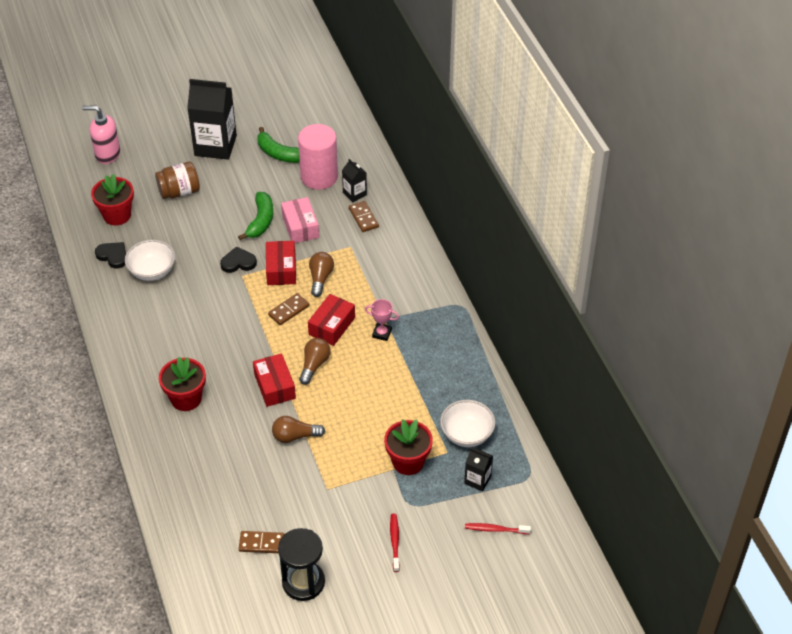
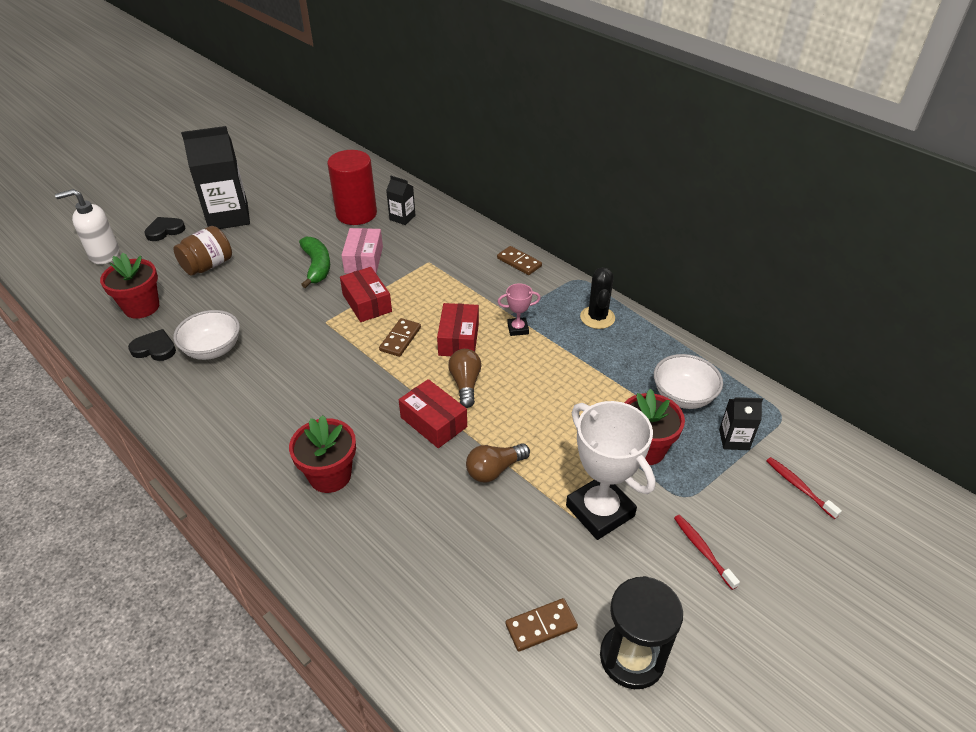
camera: 25 degrees left, 5 degrees down
(107, 154) = (104, 254): pink soap dispenser -> white soap dispenser
(238, 262) = (313, 311): black heart -> black heart (165, 230)
(279, 153) = (302, 206): green banana -> none
(300, 227) = (364, 260): pink box -> pink box turned 45 degrees clockwise
(319, 177) = (356, 214): pink cylinder -> red cylinder
(320, 278) = (416, 298): brown light bulb -> none
(346, 491) = (600, 511): none -> white trophy
(363, 218) = (425, 234): brown domino -> brown domino (519, 262)
(450, 346) = (597, 317): none -> black cactus
(495, 529) = (799, 487): red toothbrush -> red toothbrush turned 75 degrees clockwise

